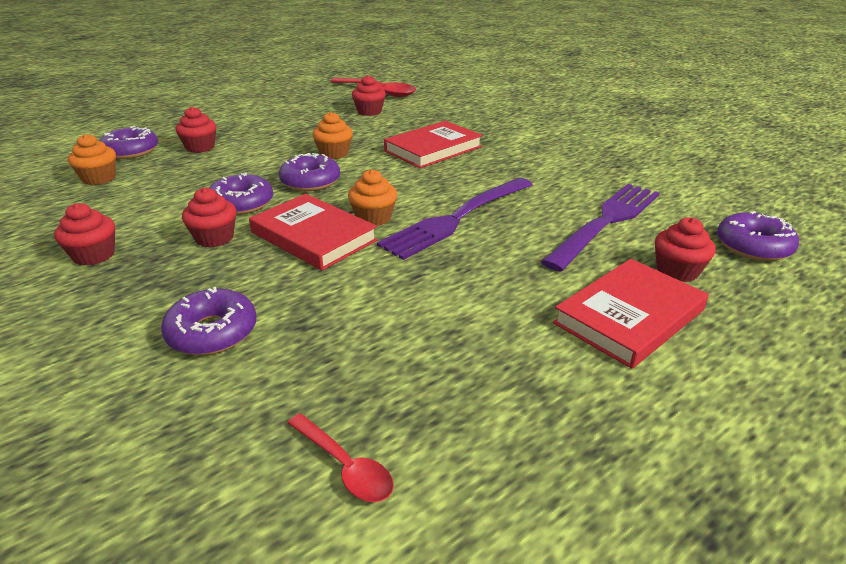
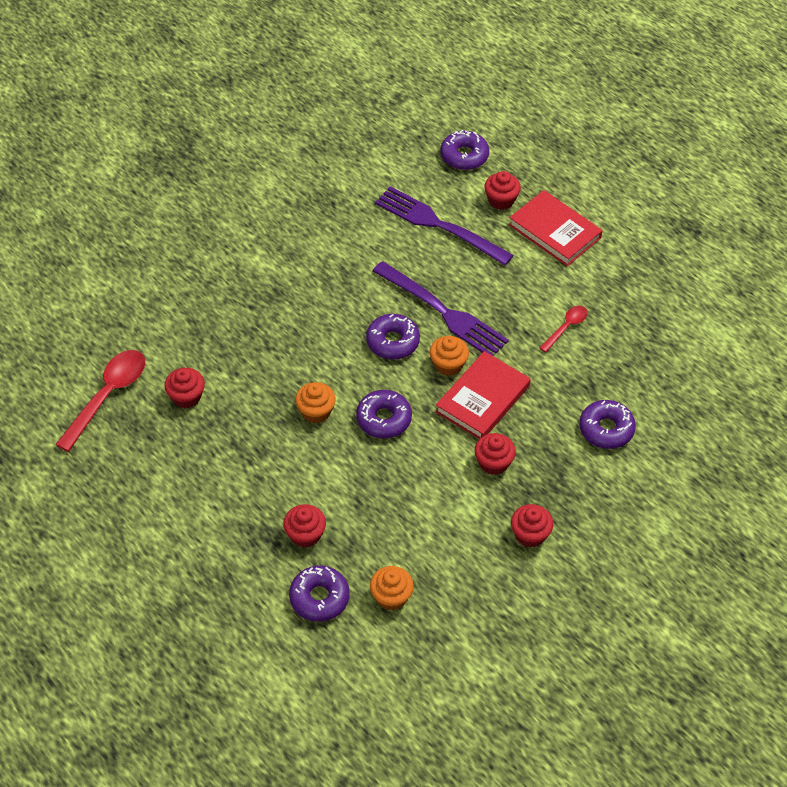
camera: 95 degrees left, 20 degrees up
(241, 203) = (433, 461): purple donut -> purple donut (392, 342)
(345, 466) = (689, 349): red spoon -> red spoon (566, 327)
(433, 149) = (300, 332): red book -> none

